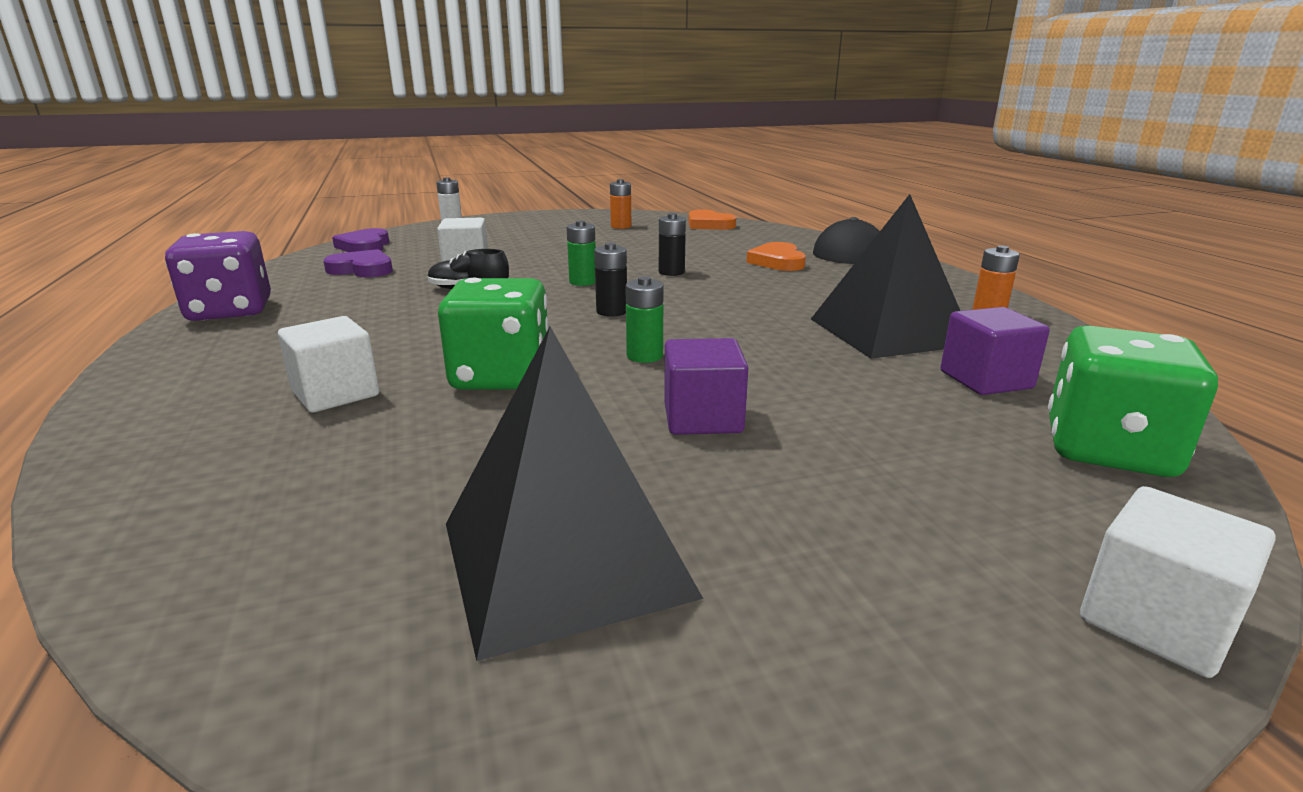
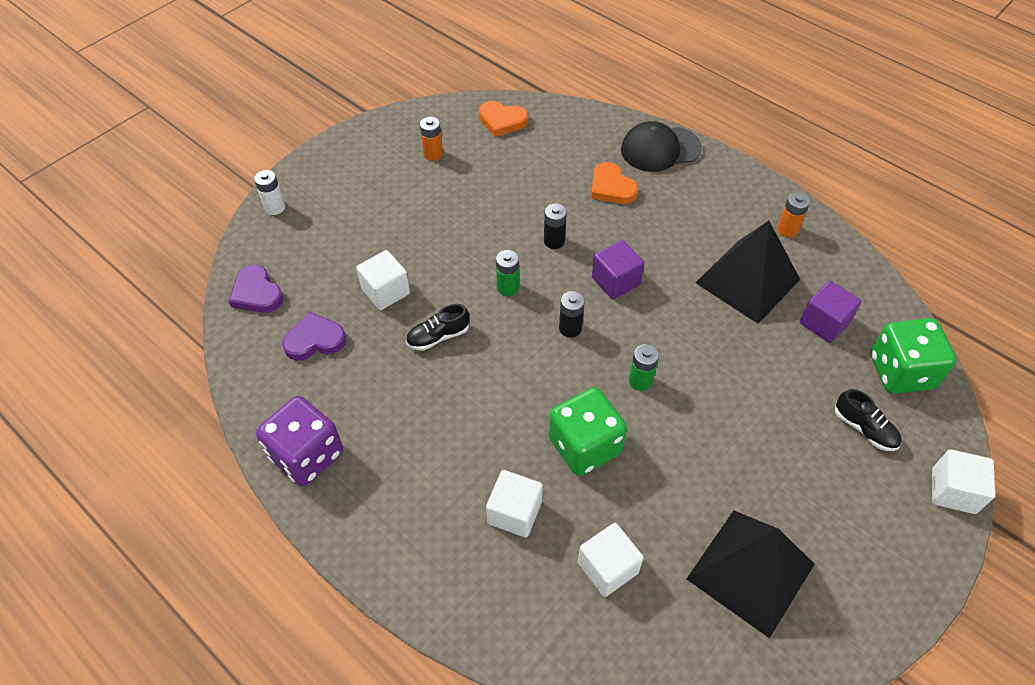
camera: 30 degrees left, 30 degrees up
(357, 470) = (607, 567): none -> white cube
(702, 418) = (721, 434): purple cube -> purple cube (615, 281)
(978, 482) = (864, 429): none -> black shoe

